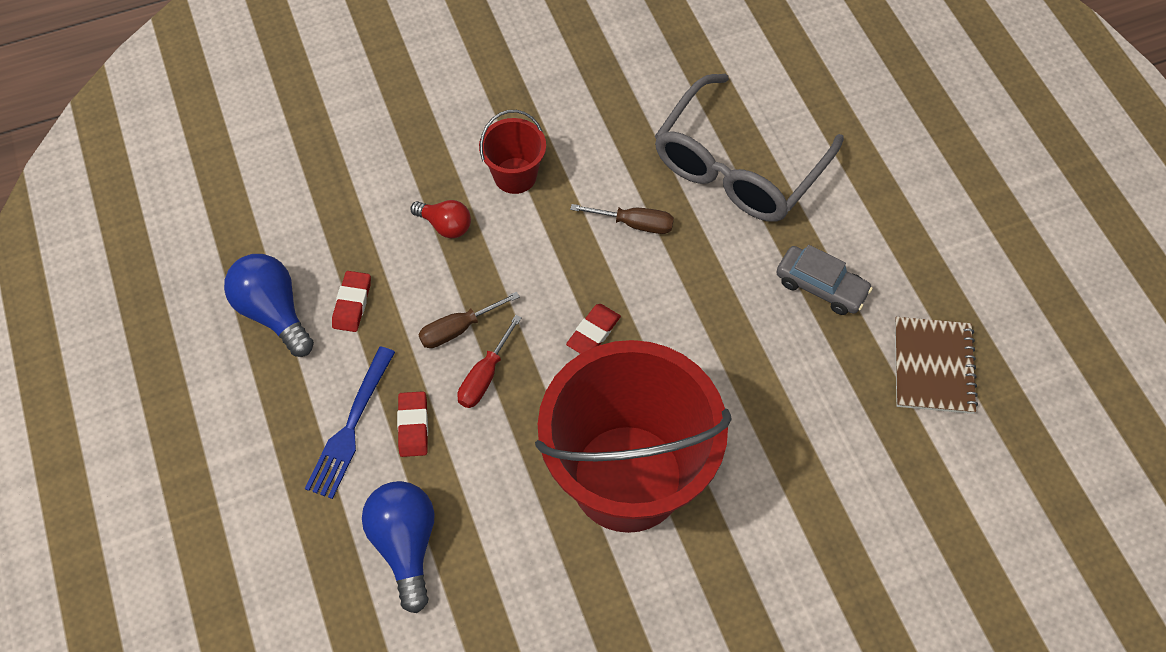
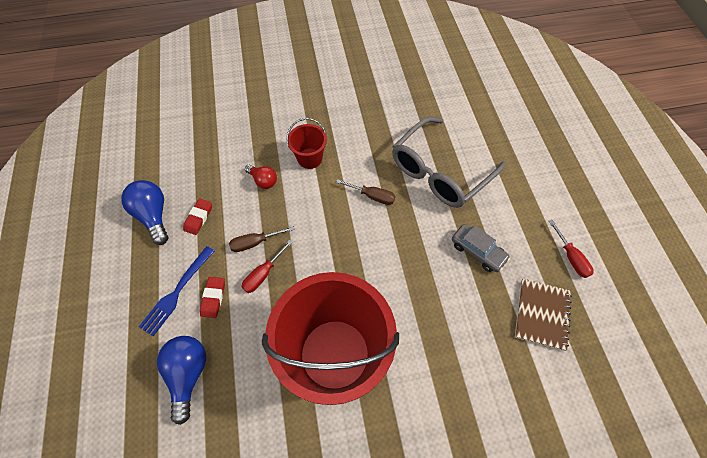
camera: 10 degrees right, 0 degrees up
(593, 332) = (334, 257): red eraser -> none
(966, 273) = (570, 257): none -> red screwdriver

